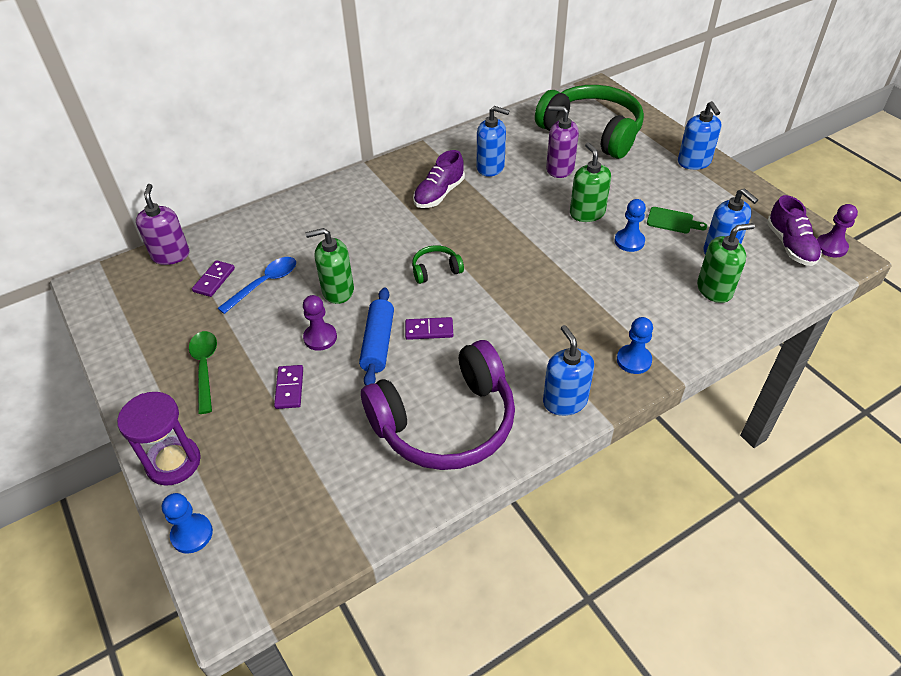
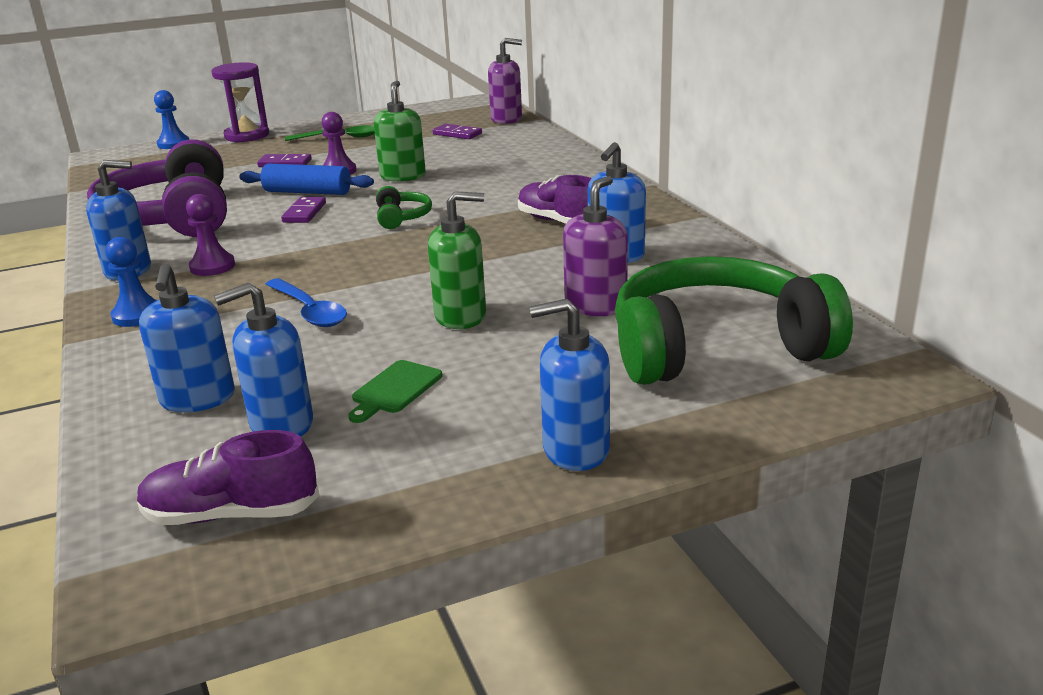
camera: 100 degrees right, 20 degrees down
(264, 284) = (437, 150): blue spoon -> blue spoon (309, 311)
(592, 132) = (716, 347): green headphones -> green headphones turned 150 degrees counterclockwise
(629, 241) = (368, 342): blue pawn -> none
(714, 290) = (198, 399): green soap dispenser -> blue soap dispenser
(831, 247) = (181, 575): purple pawn -> purple pawn (212, 266)

